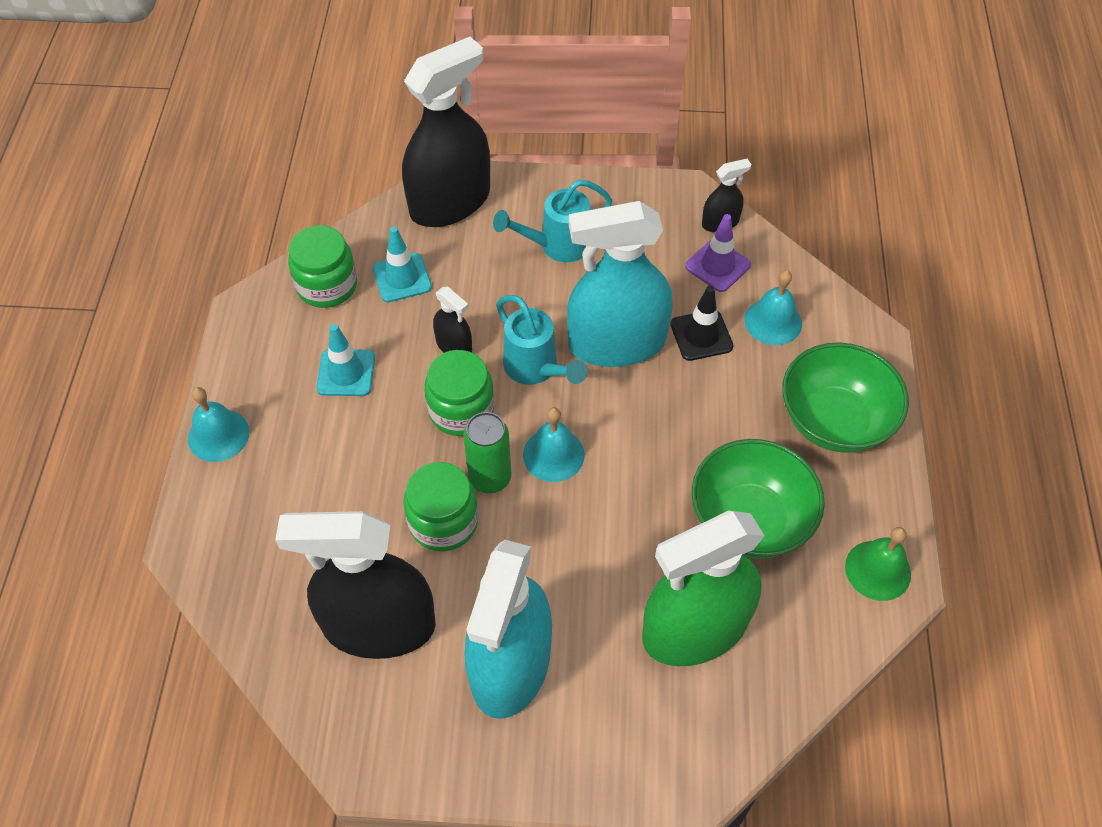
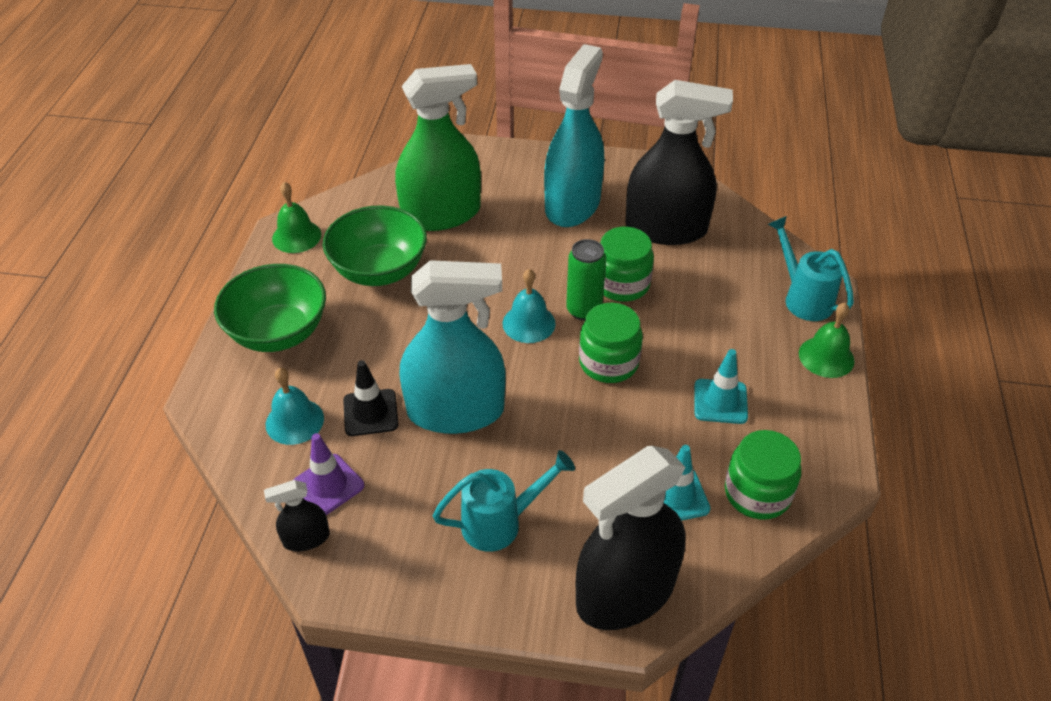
camera: 175 degrees left, 10 degrees down
(218, 435) = (826, 357): turquoise bell -> green bell
(454, 345) = (616, 420): black spray bottle -> none
(536, 369) = (537, 392): turquoise watering can -> turquoise watering can (803, 298)

